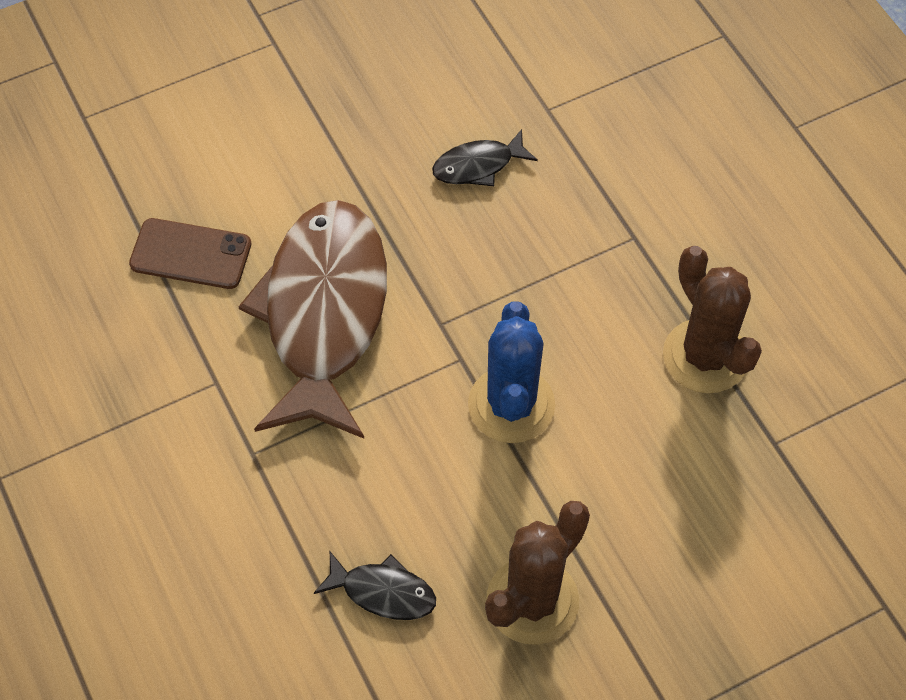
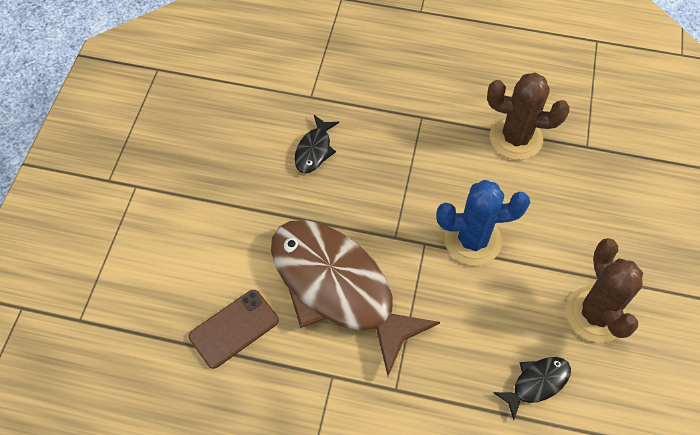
camera: 50 degrees left, 0 degrees up
(511, 405) = (472, 240): blue cactus -> blue cactus turned 45 degrees counterclockwise

